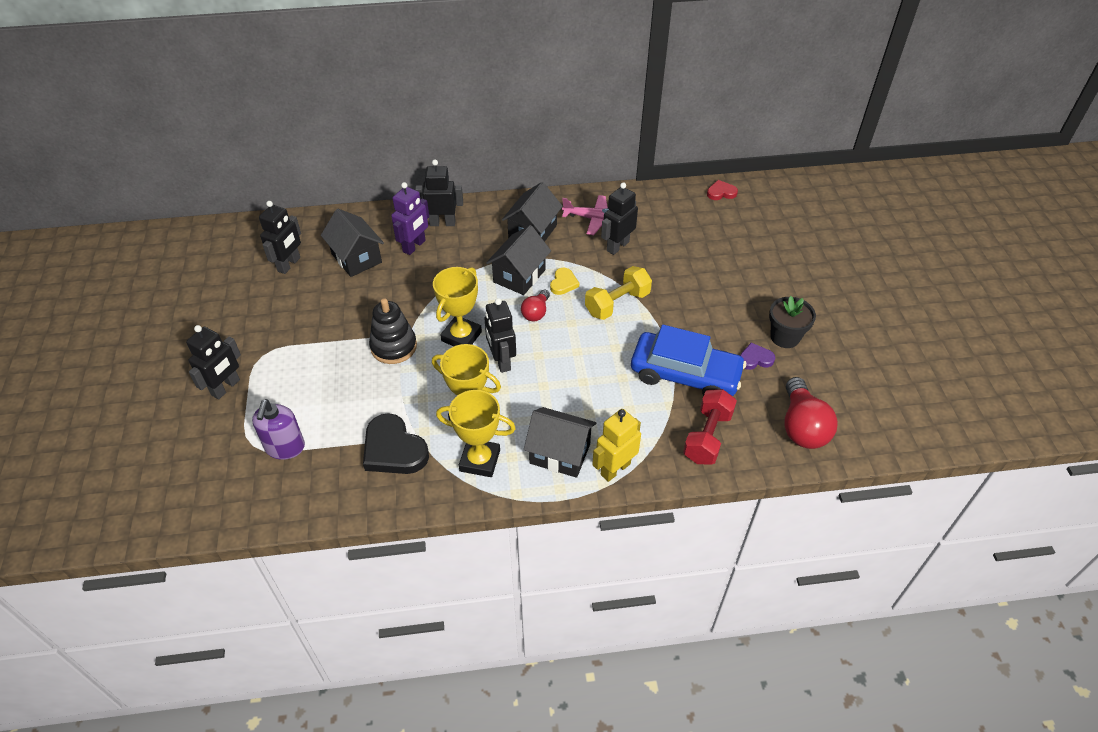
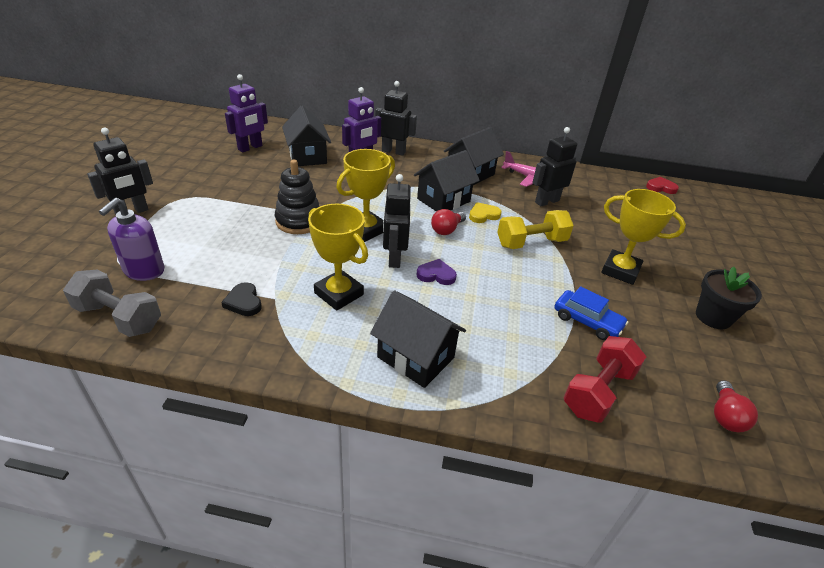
camera: 15 degrees right, 10 degrees down
(289, 264) = (250, 148): black robot -> purple robot
(297, 499) = (119, 317): none -> grey dumbbell
(393, 449) = (244, 302): black heart -> black heart, size x0.53
(480, 460) = (325, 338): yellow trophy -> yellow trophy (620, 271)
(563, 283) = (483, 215): yellow heart -> yellow heart turned 150 degrees counterclockwise
(615, 469) = (473, 392): yellow robot -> none
(685, 374) = (587, 321): blue car -> blue car, size x0.54
(755, 359) = (674, 328): purple heart -> purple heart (436, 275)
(802, 426) = (725, 416): red light bulb -> red light bulb, size x0.57

